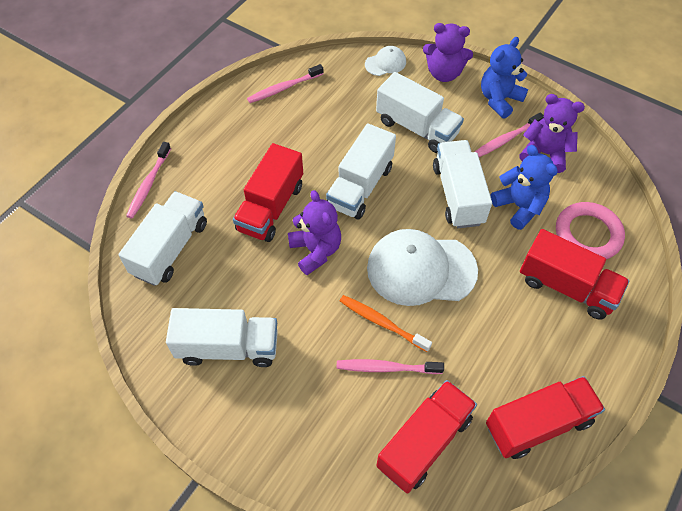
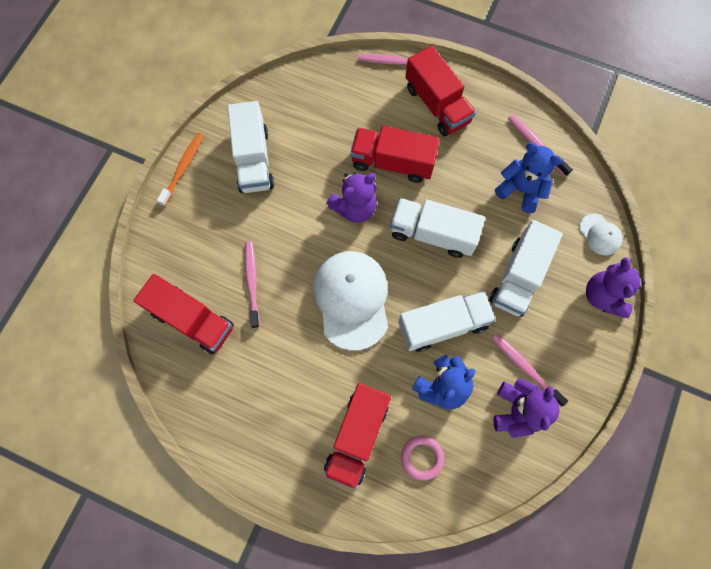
camera: 80 degrees right, 15 degrees up
(170, 248) = (335, 96): white truck -> none
(382, 322) = (293, 273): orange toothbrush -> orange toothbrush (183, 168)
(499, 100) = (581, 358): blue teddy bear -> blue teddy bear (520, 190)
(538, 424) = (218, 412): red truck -> red truck (437, 105)
(587, 234) = (422, 457): pink ring -> pink ring, size x0.62

